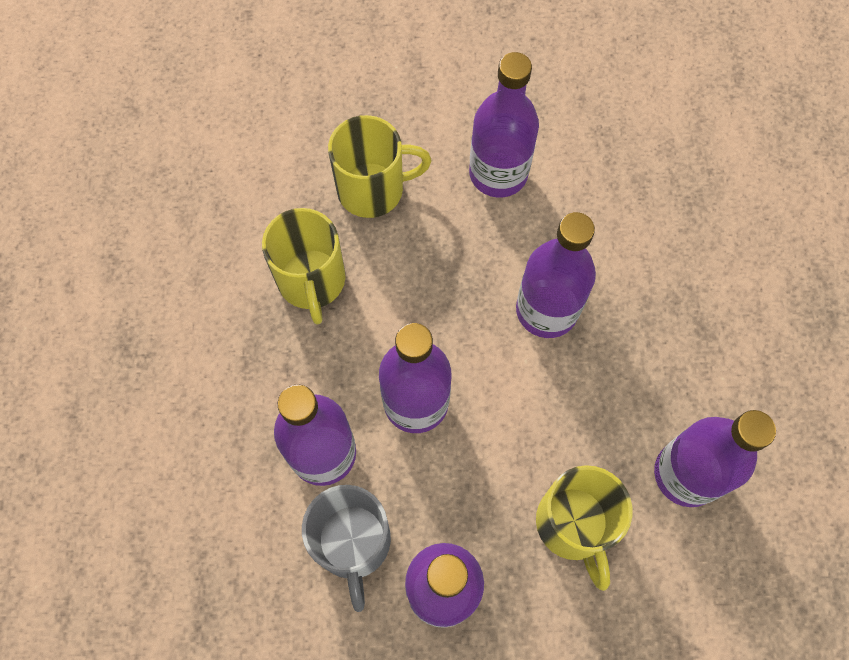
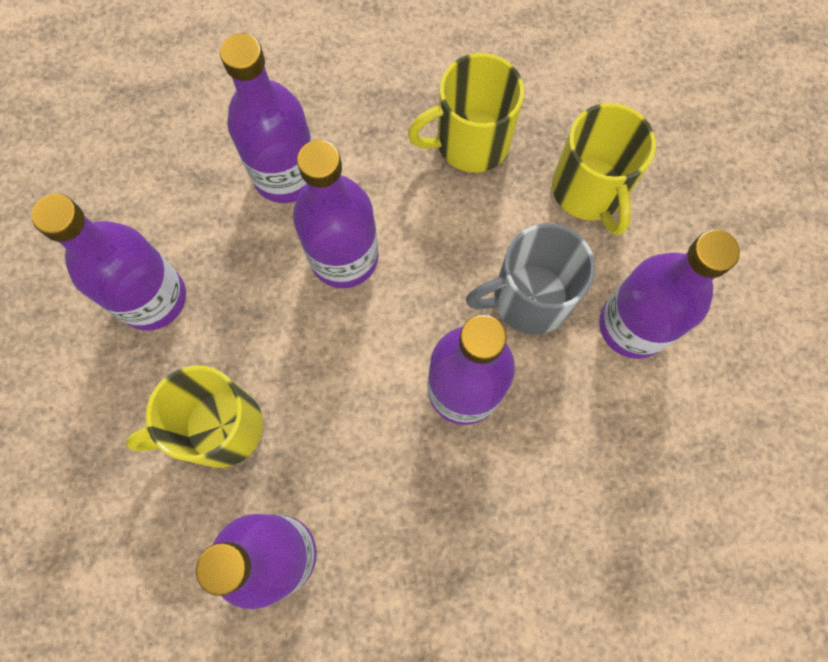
camera: 85 degrees right, 5 degrees up
(353, 543) = (198, 211): grey mug -> grey mug (528, 299)

